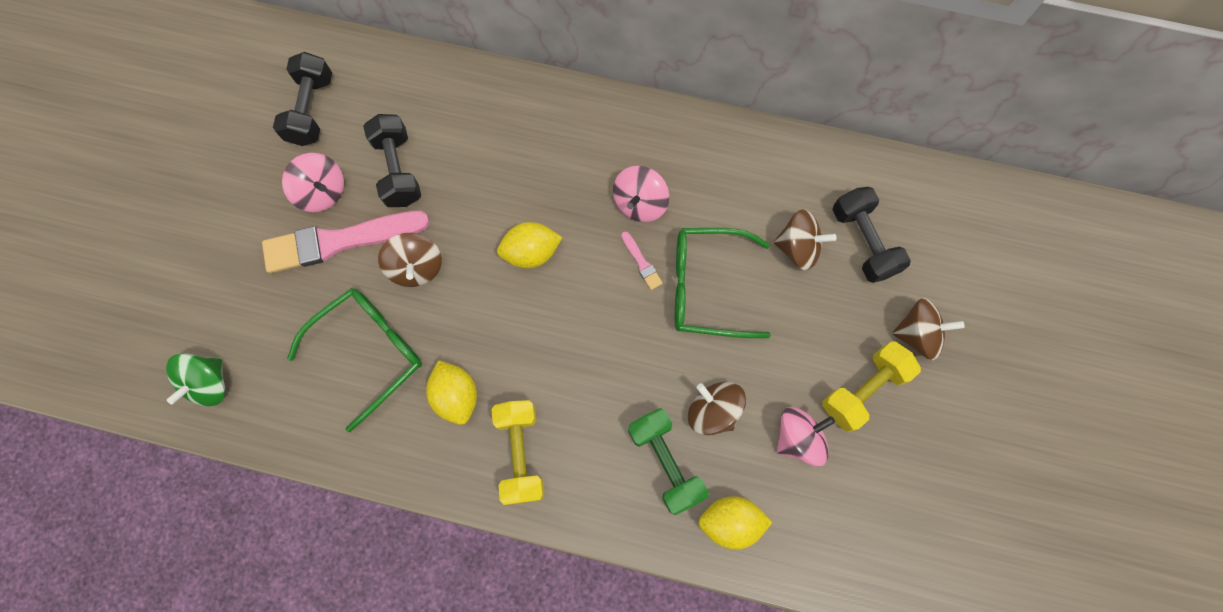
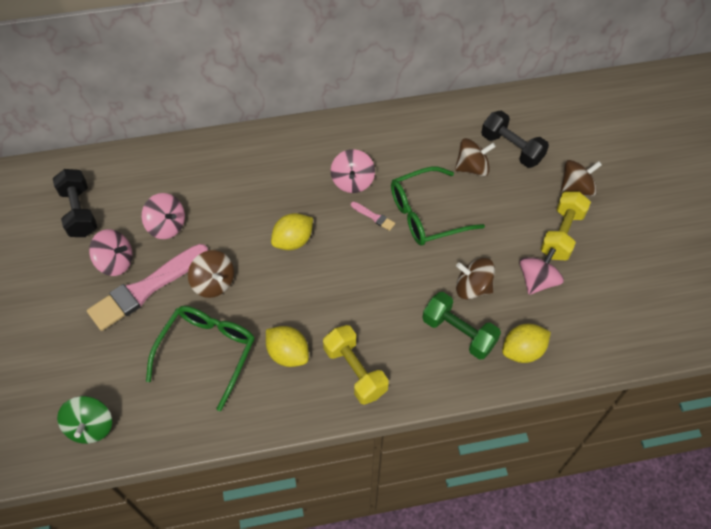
camera: 25 degrees left, 15 degrees down
(398, 170) = (167, 226): black dumbbell -> pink spinning top

